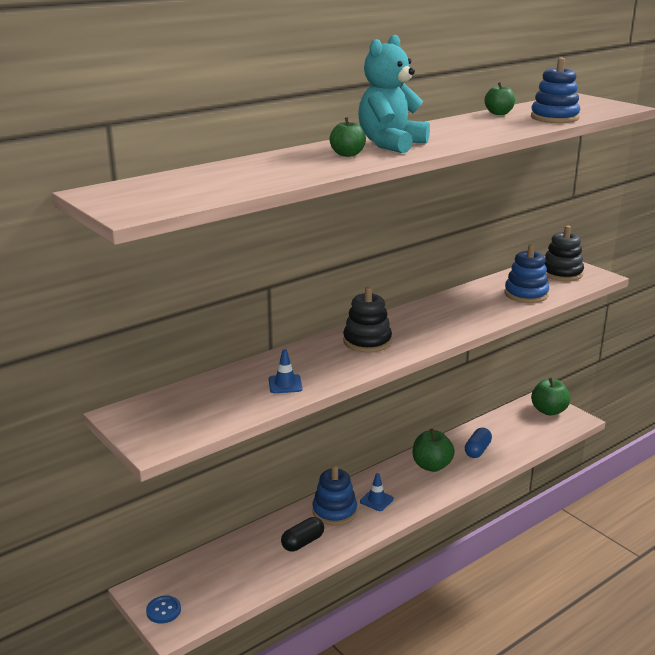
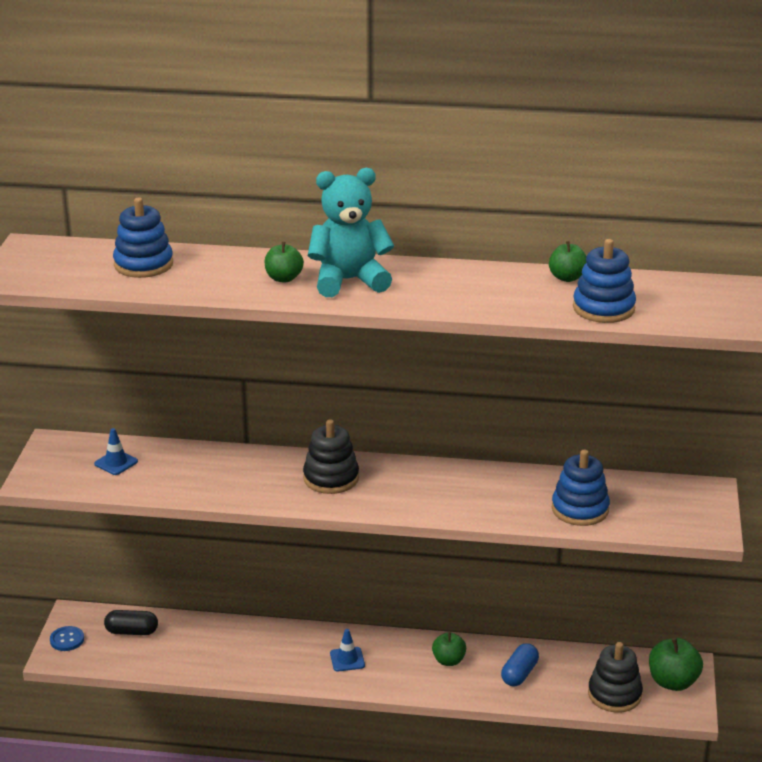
camera: 45 degrees right, 5 degrees up
(285, 384) = (197, 482): blue traffic cone -> blue traffic cone (116, 463)
(303, 542) = (233, 655): black capsule -> black capsule (132, 632)
(334, 511) = (297, 646): blue stacking toy -> blue stacking toy (143, 264)
(431, 466) = (448, 661): green apple -> green apple, size x0.65
(477, 450) = (519, 674): blue capsule -> blue capsule turned 45 degrees counterclockwise
(561, 273) = (676, 506): black stacking toy -> black stacking toy (614, 694)

